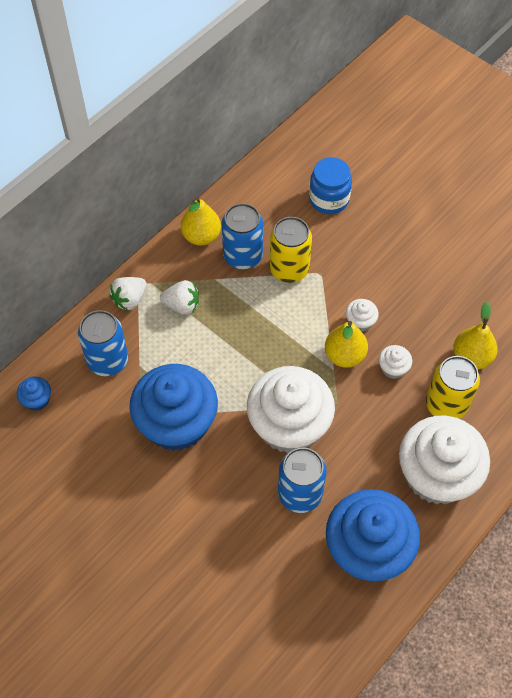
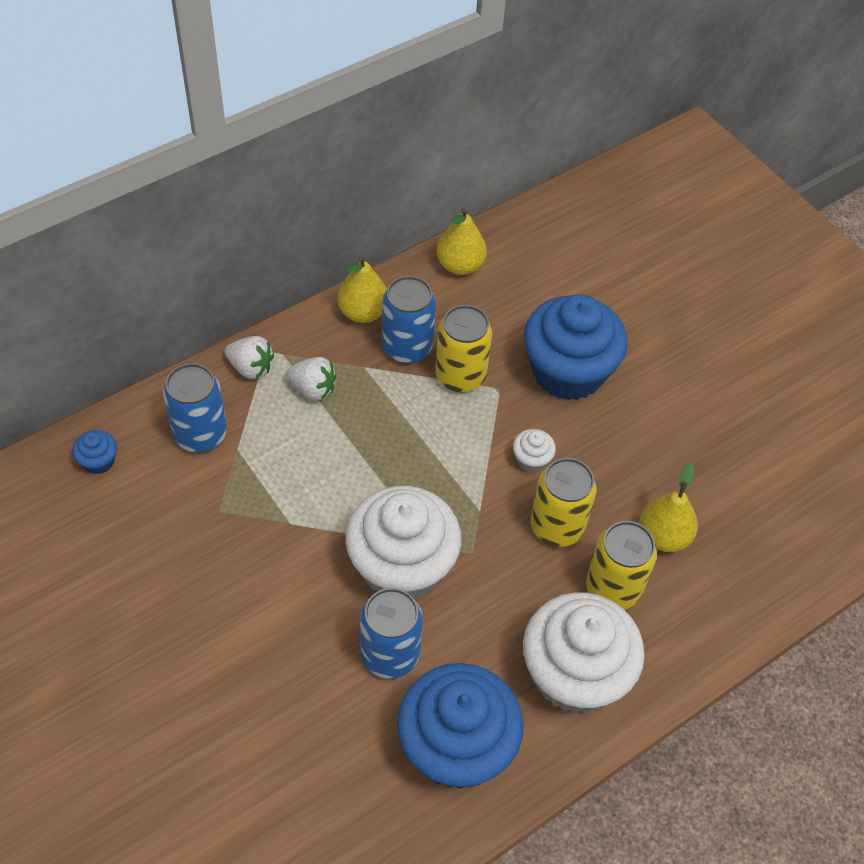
camera: 10 degrees right, 5 degrees down
(130, 299) = (251, 368): white strawberry -> white strawberry turned 120 degrees counterclockwise
(176, 423) = (261, 529): blue cupcake -> blue cupcake (568, 371)
(329, 199) = (536, 303): blue jar -> none
(344, 355) = (499, 496): yellow pear -> yellow pear (460, 265)
(393, 368) = (557, 526): white cupcake -> yellow can

